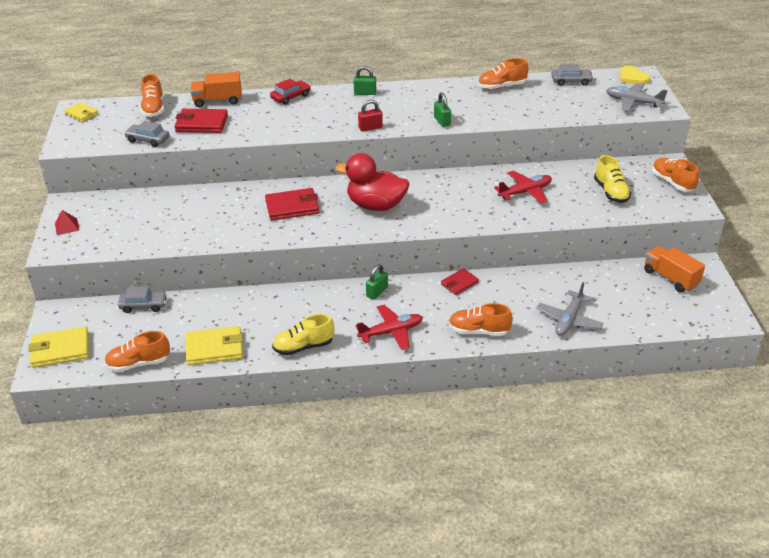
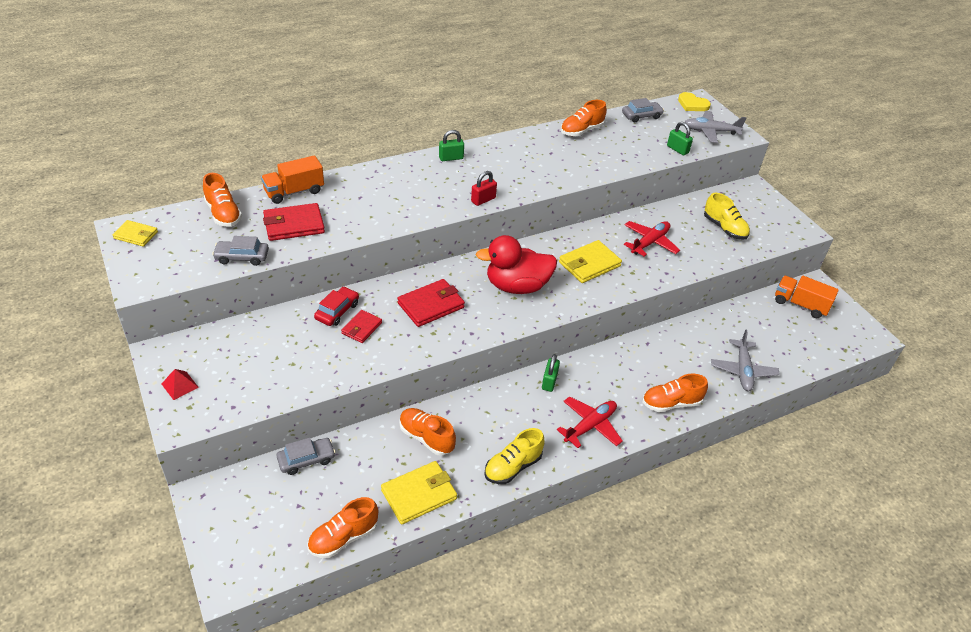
camera: 25 degrees left, 5 degrees up
(60, 350) = (238, 545): yellow wallet -> yellow wallet (589, 264)
(291, 97) = (374, 174): red car -> red car (337, 311)
(442, 121) = (550, 180): green padlock -> green padlock (677, 149)
(459, 283) = (622, 353): red wallet -> red wallet (361, 328)
(672, 182) = (769, 208): orange shoe -> orange shoe (426, 437)

